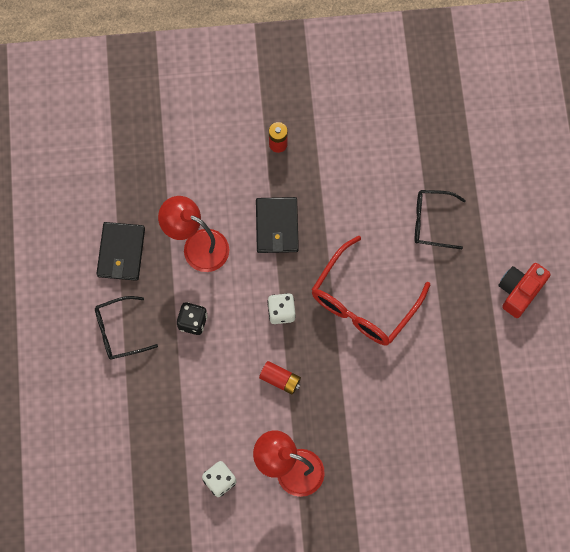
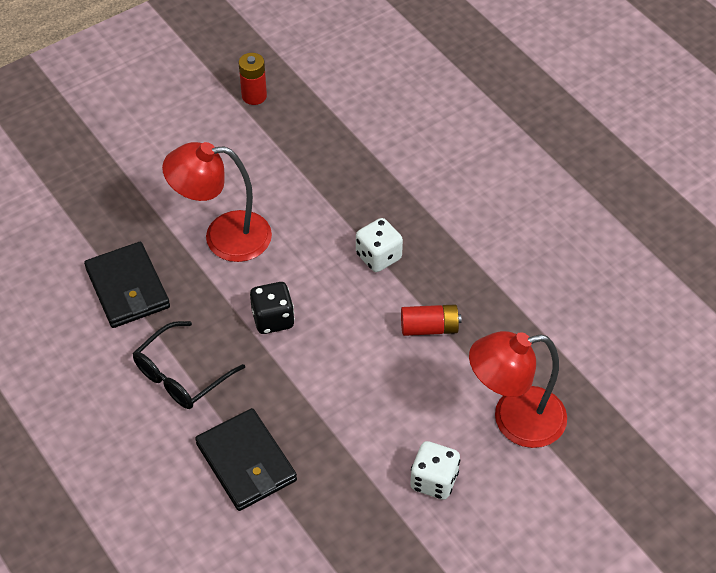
camera: 30 degrees left, 20 degrees down
(277, 226) = (310, 174): black wallet -> black wallet (246, 462)
(363, 302) = (470, 202): red glasses -> none
(431, 222) = (488, 91): black glasses -> none
(519, 291) = (637, 111): red camera -> none

